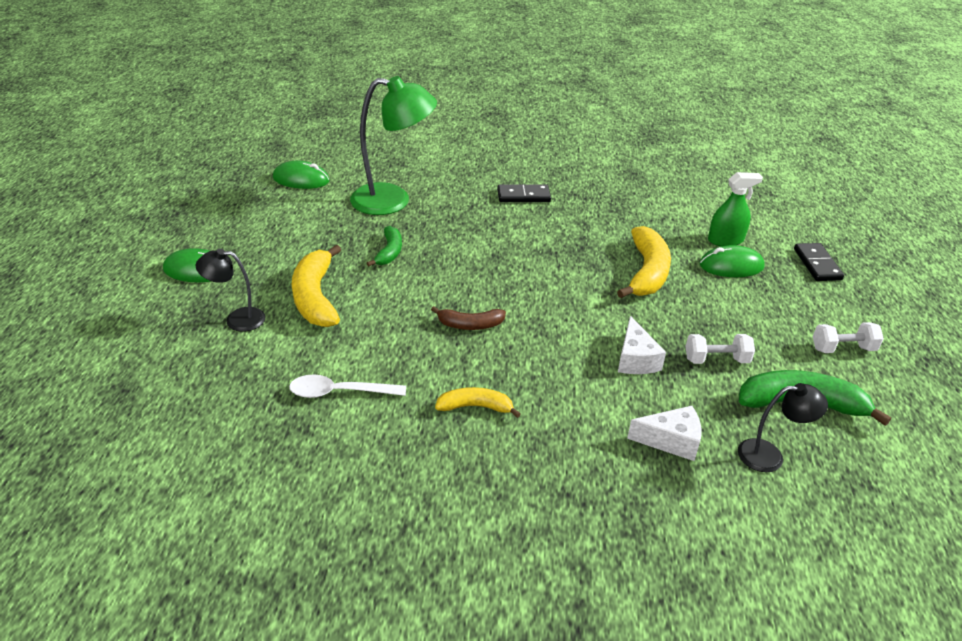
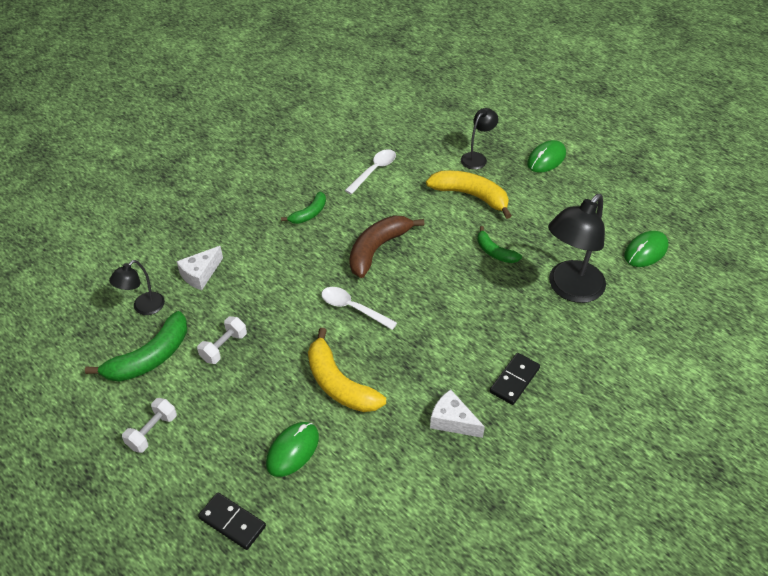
camera: 130 degrees right, 10 degrees up
(393, 201) = (570, 289): green lamp -> black lamp
(470, 325) = (377, 249): brown banana -> brown banana, size x1.73
(475, 407) = (309, 213): yellow banana -> green banana
(564, 303) = (353, 308): none -> white spoon
(635, 359) = (268, 306): white cheese -> white cheese (452, 421)
(725, 240) = (325, 481): green spray bottle -> none

